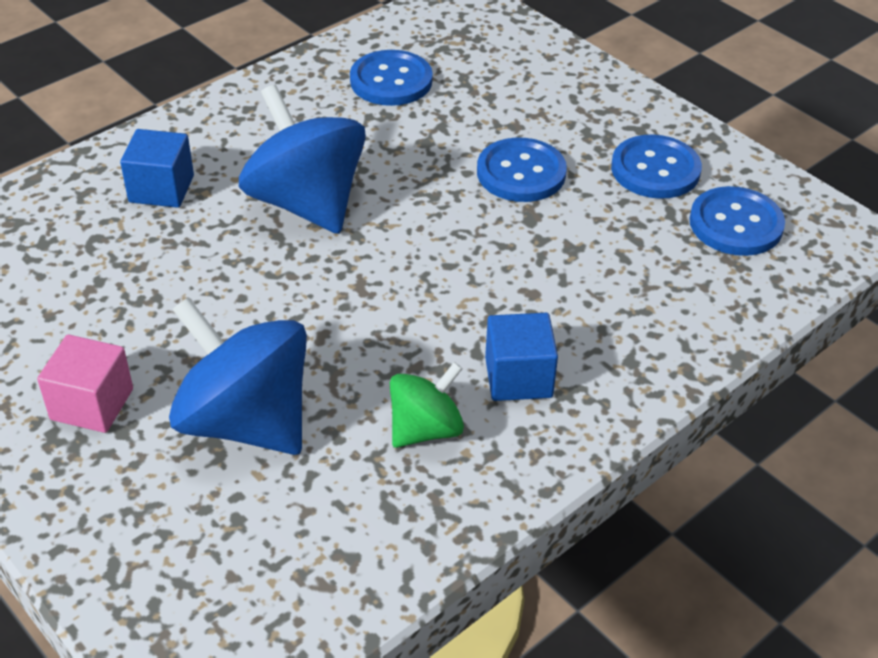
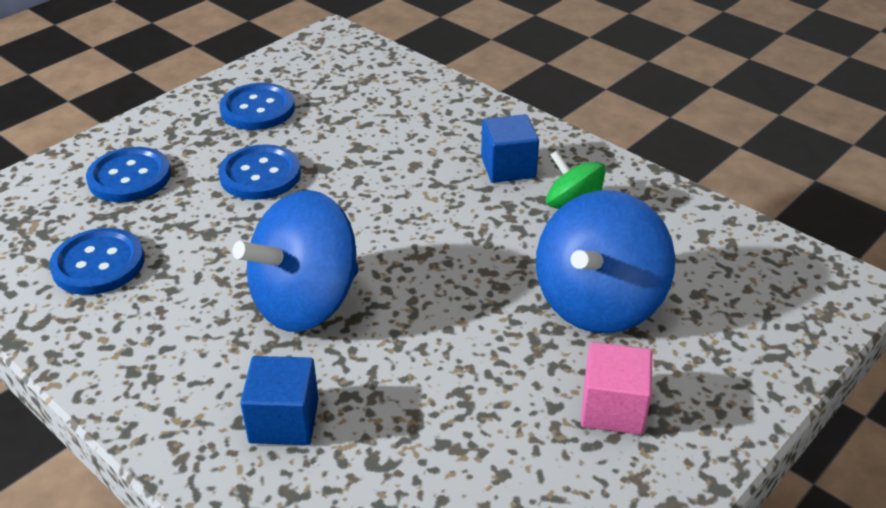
camera: 95 degrees left, 5 degrees down
(736, 224) = (324, 76): blue button -> blue button (129, 177)

